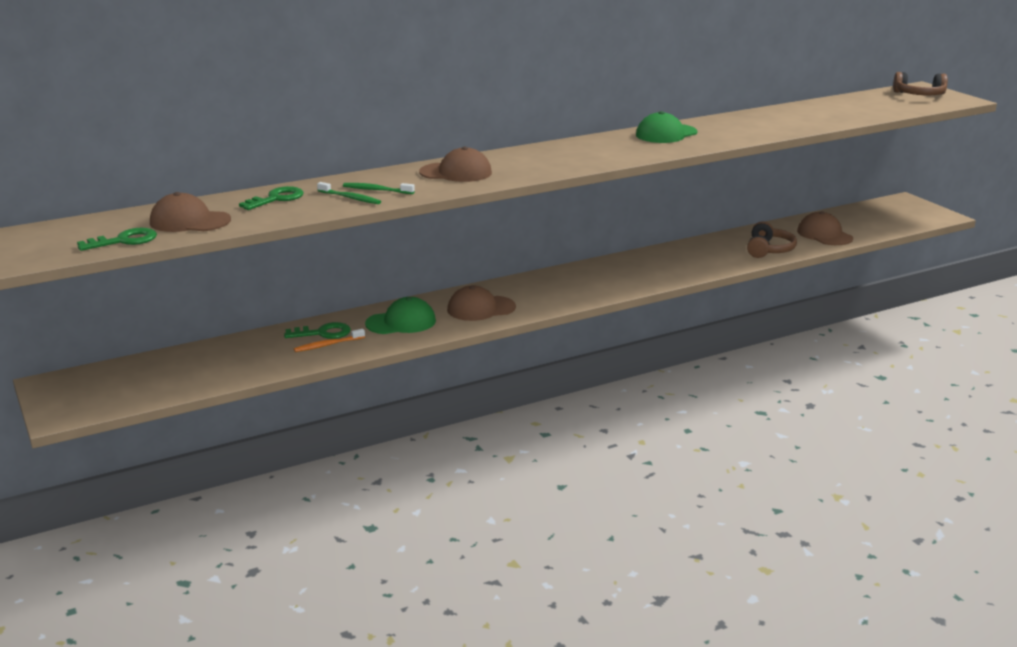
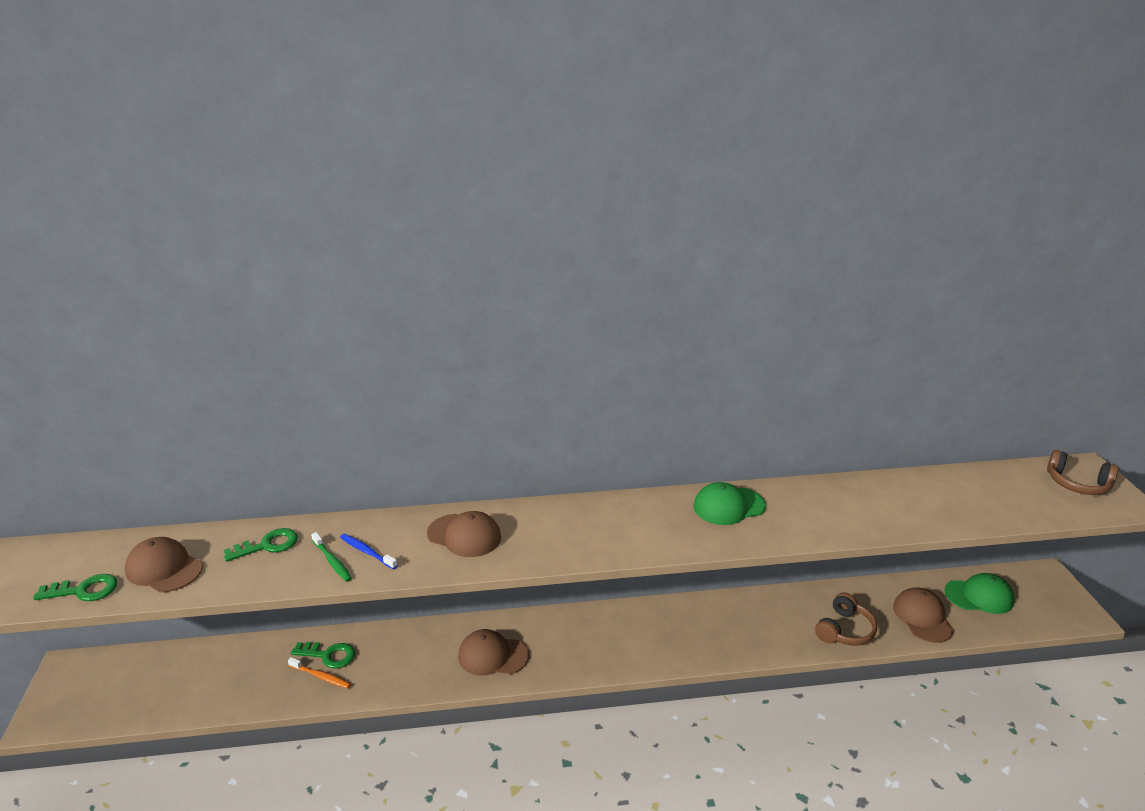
camera: 20 degrees right, 5 degrees up
(328, 345) = (321, 676): orange toothbrush -> orange toothbrush turned 150 degrees counterclockwise
(376, 190) = (367, 552): green toothbrush -> blue toothbrush
(401, 322) = (407, 658): green cap -> green cap (979, 596)

